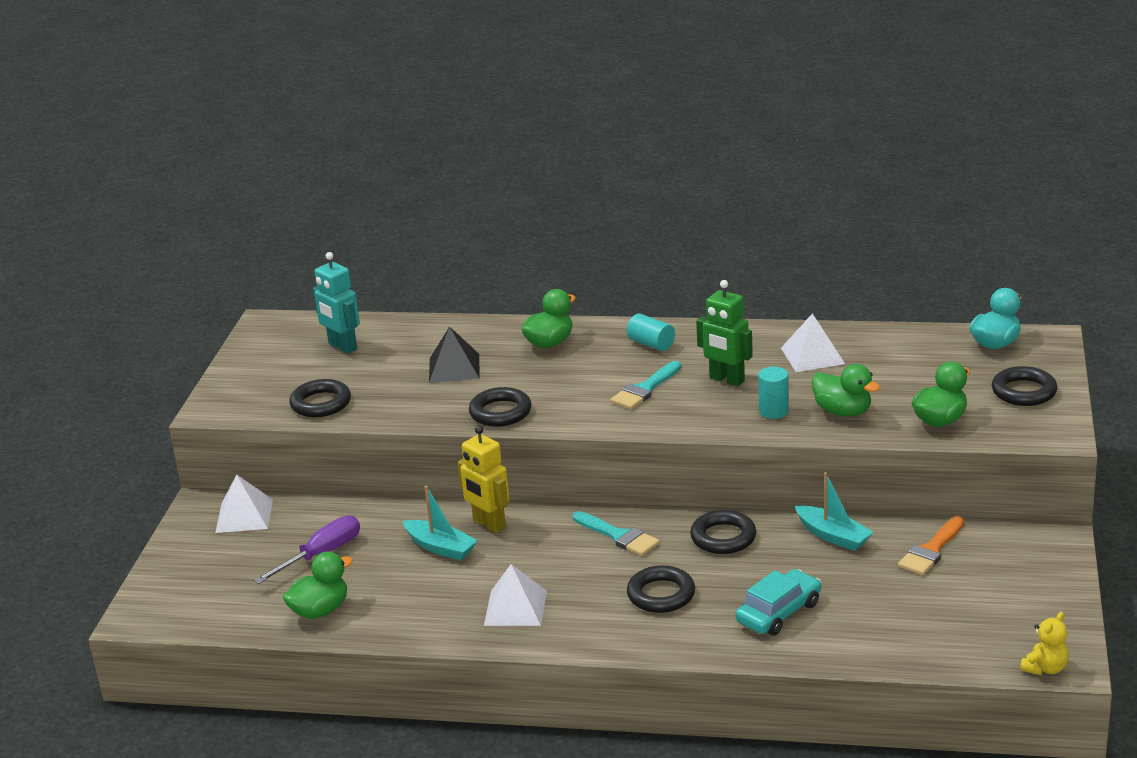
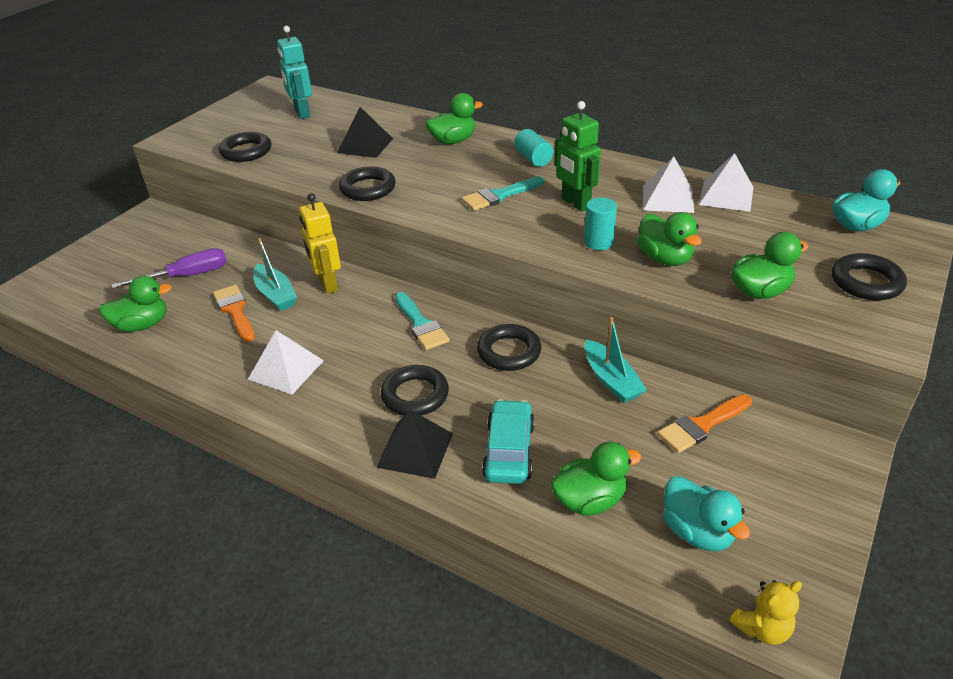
camera: 20 degrees right, 10 degrees up
(244, 516) = (166, 229): white pyramid -> white pyramid (726, 196)
(410, 573) = (235, 311): none -> orange brush
(695, 635) = (415, 450): none -> black pyramid
(779, 612) = (509, 451): turquoise car -> turquoise car turned 60 degrees counterclockwise
(870, 628) = (590, 500): none -> green duck
(967, 624) = (697, 532): none -> turquoise duck

